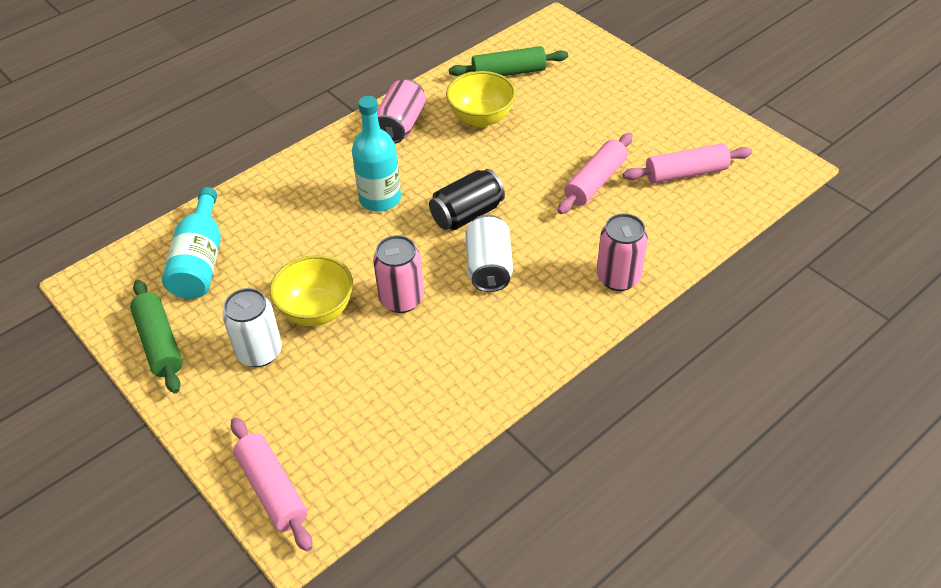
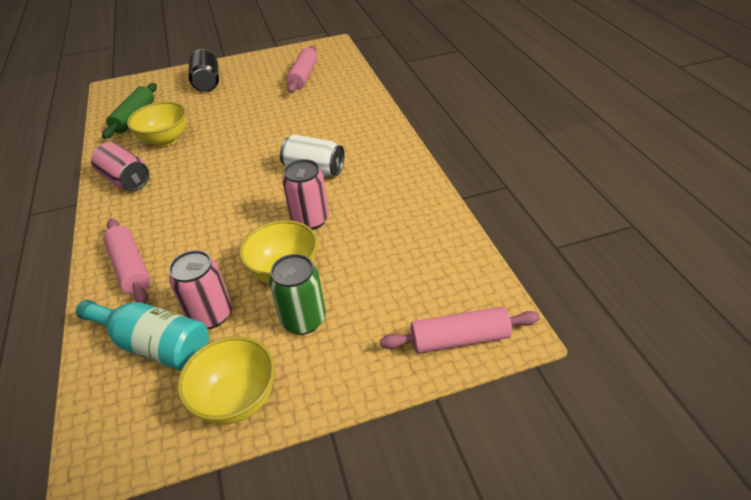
camera: 65 degrees left, 5 degrees down
(159, 343) = (237, 399): green rolling pin -> yellow bowl
(259, 352) = (303, 319): white can -> green can
(380, 199) = (194, 209): turquoise bottle -> none
(467, 214) = (254, 168): black can -> black can (207, 83)
(595, 182) = (278, 109): pink rolling pin -> pink rolling pin (131, 268)
(618, 277) = (367, 120): pink can -> pink can (211, 315)

